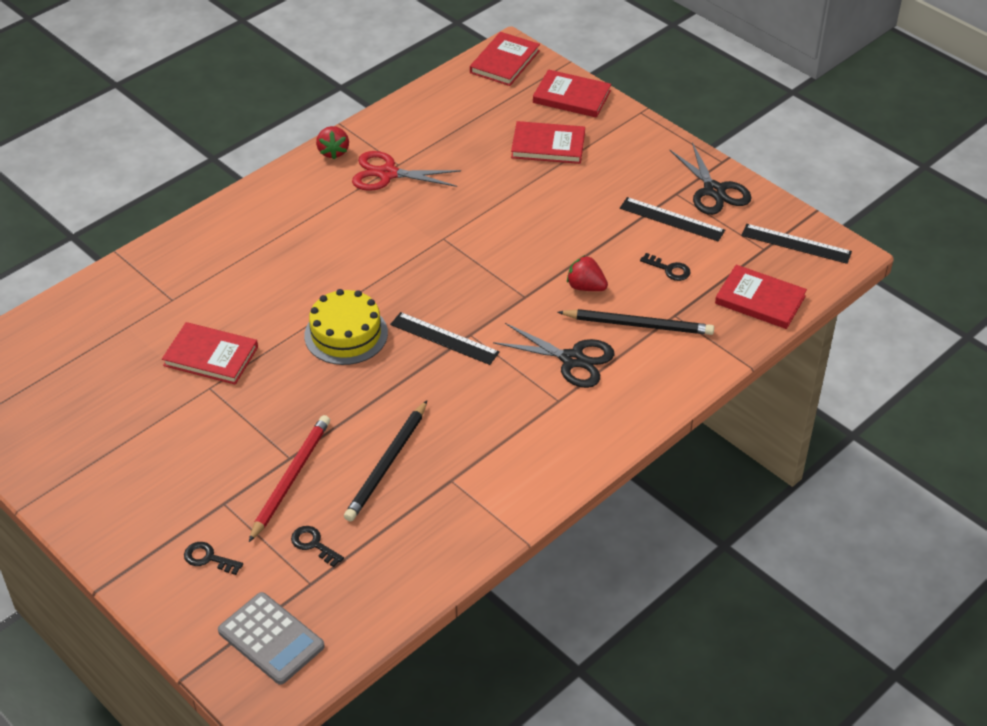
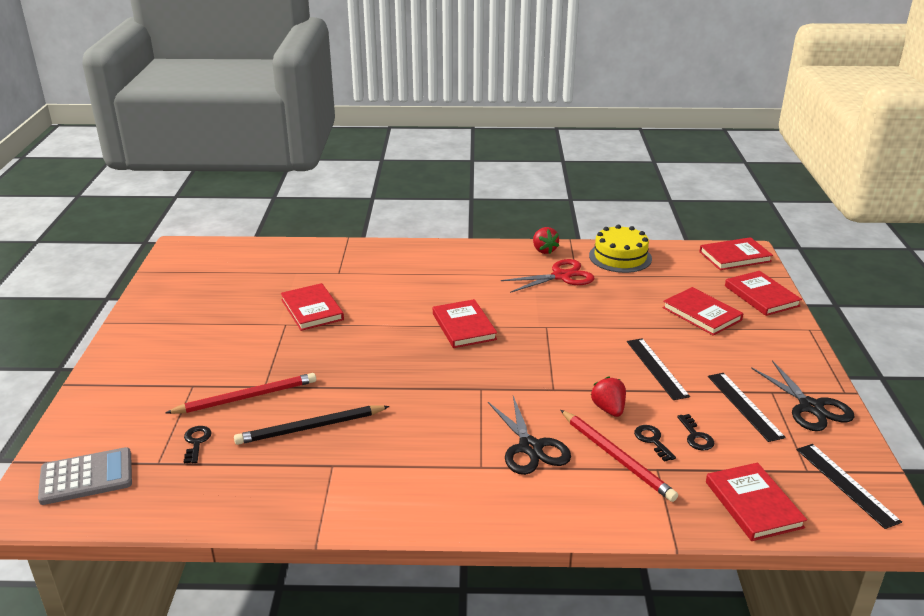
camera: 45 degrees right, 15 degrees down
(208, 558) = (136, 408): black key -> black key (652, 441)
(271, 639) = (86, 477): grey calculator -> grey calculator turned 105 degrees counterclockwise
(333, 152) = (544, 250): red strawberry -> red strawberry turned 60 degrees counterclockwise
(346, 334) = (403, 342): yellow cake -> yellow cake (620, 257)
(375, 283) = (464, 326): none -> red book
(387, 174) = (561, 276): red scissors -> red scissors turned 105 degrees clockwise
(444, 338) = (460, 380): black ruler -> black ruler (657, 368)
(638, 325) = (616, 457): black pencil -> red pencil
(714, 191) = (810, 407): black scissors -> black scissors turned 45 degrees counterclockwise

